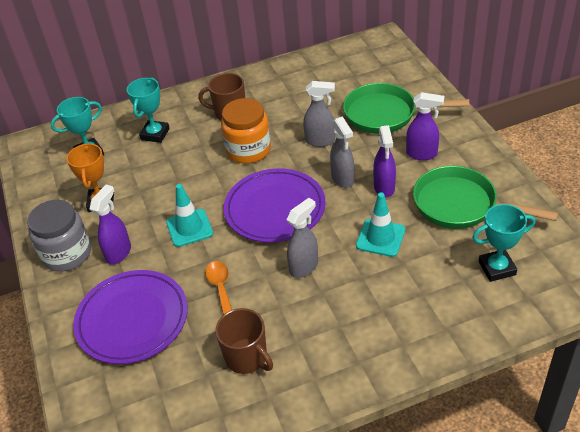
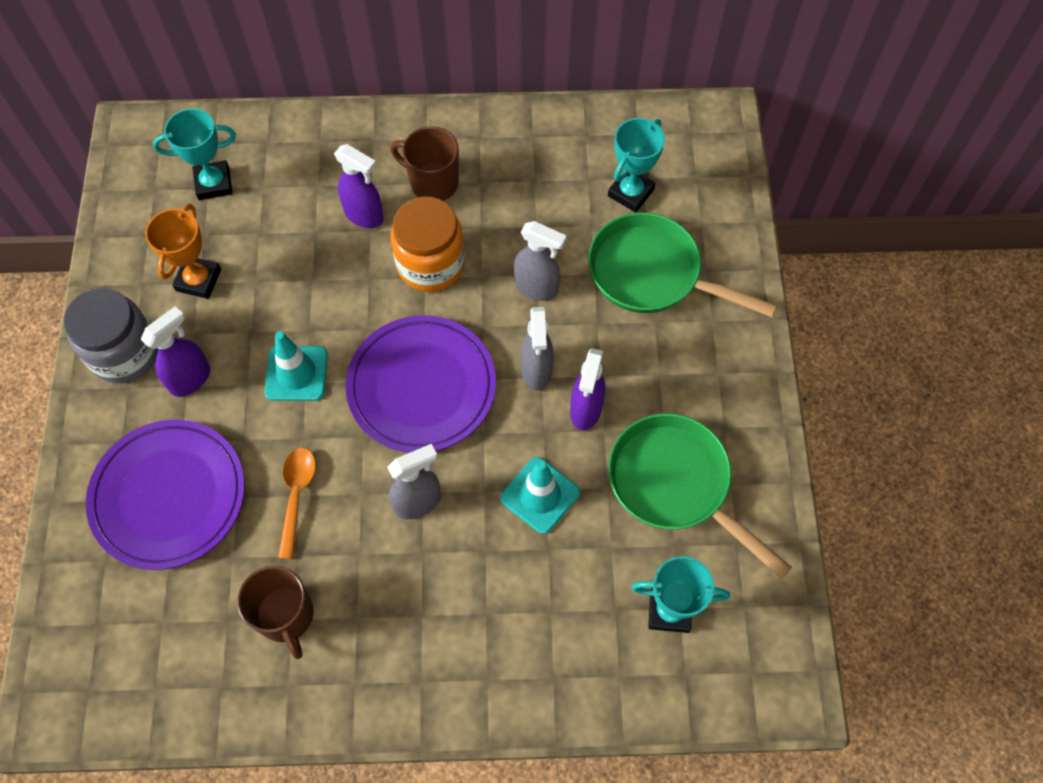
camera: 15 degrees right, 20 degrees up
(155, 134) = (315, 182): turquoise trophy -> turquoise trophy (631, 193)
(422, 154) = (667, 370): purple spray bottle -> purple spray bottle (364, 215)

